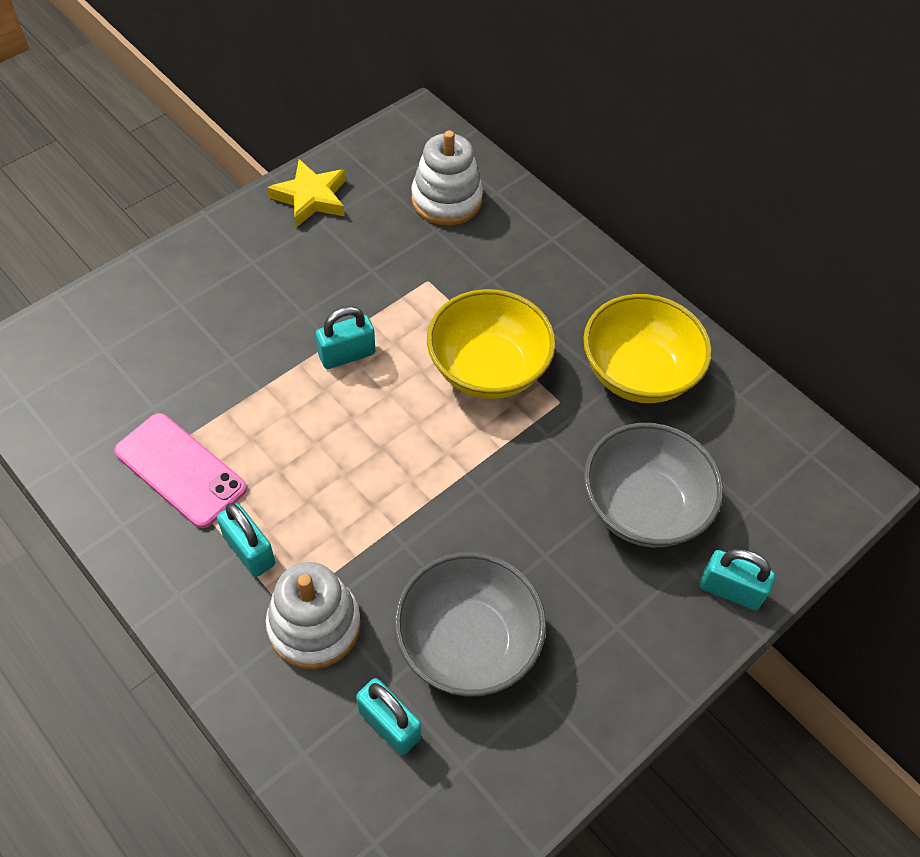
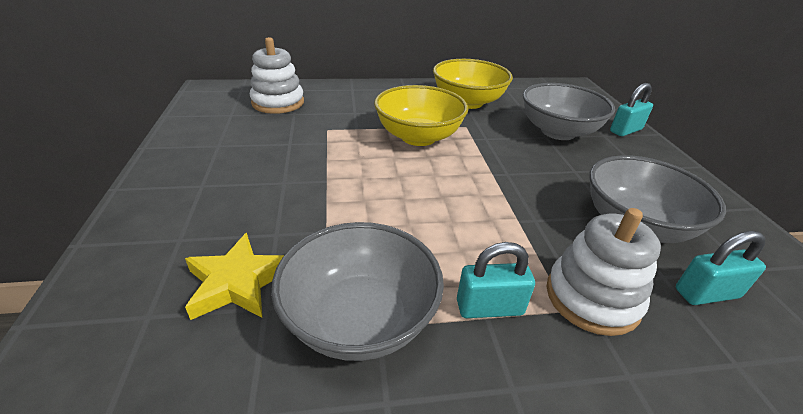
camera: 55 degrees left, 20 degrees down
(180, 470) = (360, 319): pink phone -> grey bowl
(311, 198) = (192, 140): yellow star -> yellow star (238, 282)
(347, 355) = (345, 179): turquoise padlock -> none

